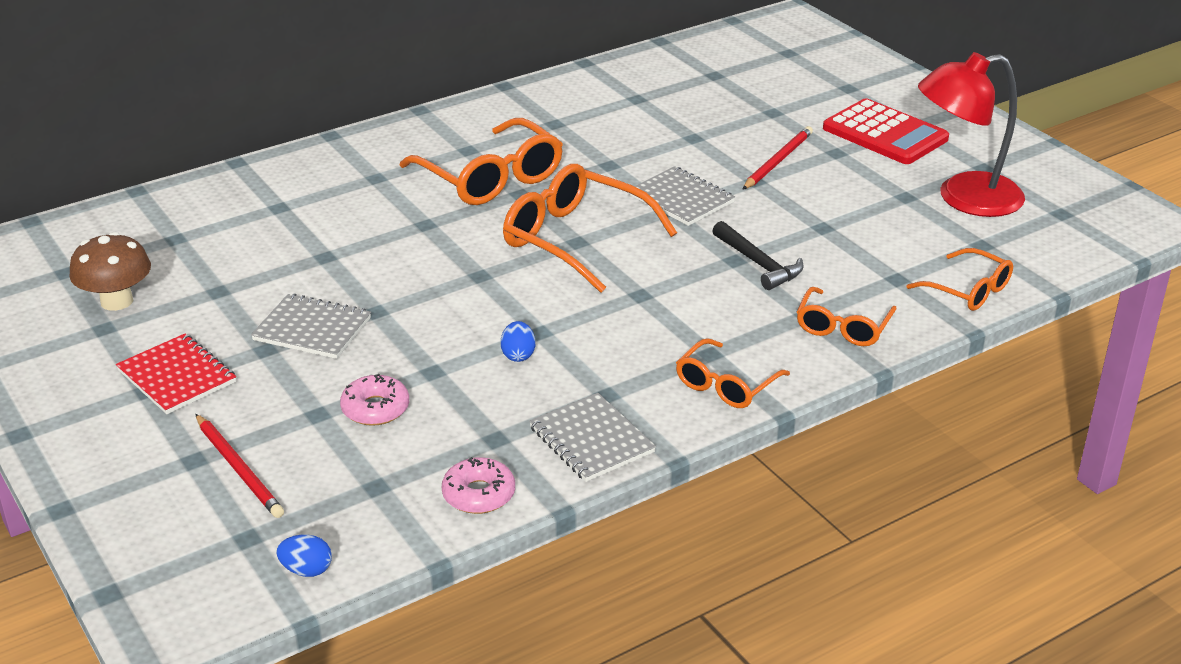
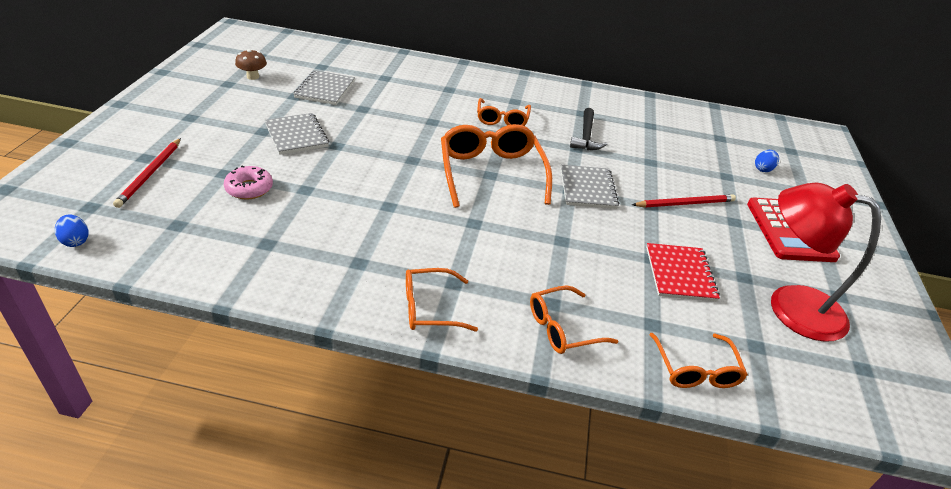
camera: 40 degrees right, 5 degrees up
(117, 301) = (253, 76): brown mushroom -> brown mushroom, size x0.65
(177, 376) = (211, 119): red notebook -> red notebook (680, 273)
(479, 494) = (205, 265): pink donut -> none
(490, 178) = (502, 119): orange glasses -> orange glasses, size x0.58
(518, 355) = (356, 210): blue egg -> blue egg (763, 169)
(591, 440) = (306, 281): grey notebook -> grey notebook (325, 89)
(758, 264) = (573, 252): black hammer -> black hammer (586, 136)

